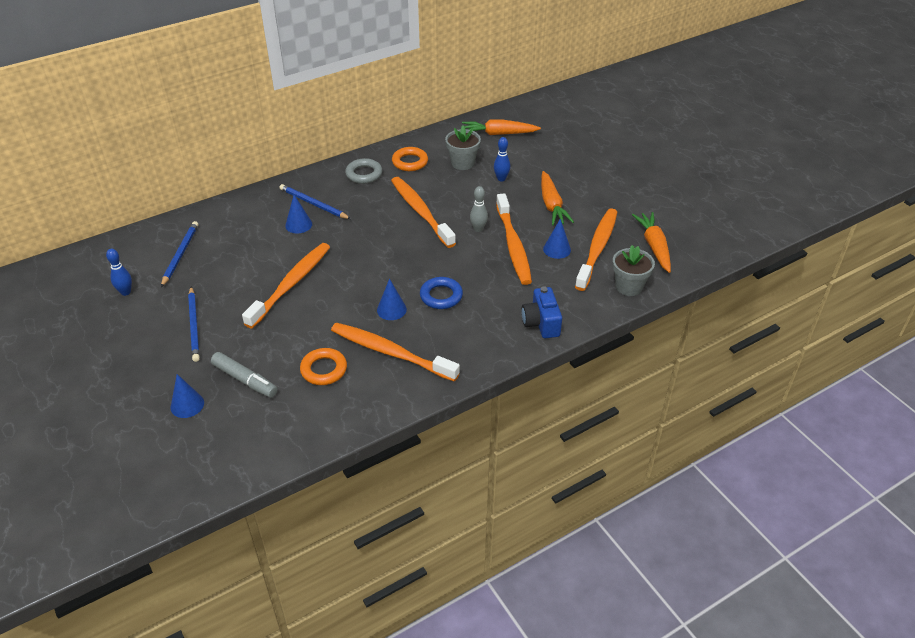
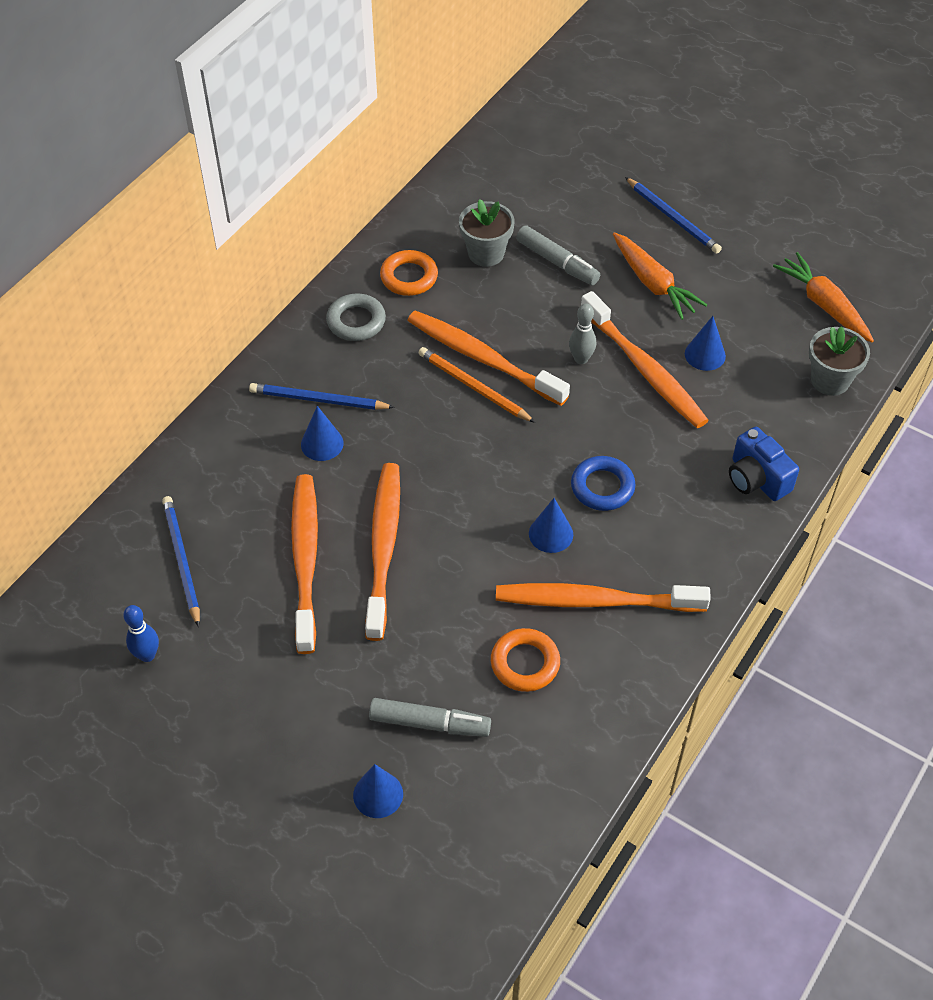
camera: 25 degrees left, 10 degrees up
(194, 325) = (293, 669): blue pencil -> blue pencil (673, 218)
(404, 224) = (473, 387): none -> orange pencil
(498, 134) = (502, 184): orange carrot -> none
(501, 179) = (557, 262): blue bowling pin -> grey marker
(597, 248) = (755, 334): orange toothbrush -> orange toothbrush (305, 560)

